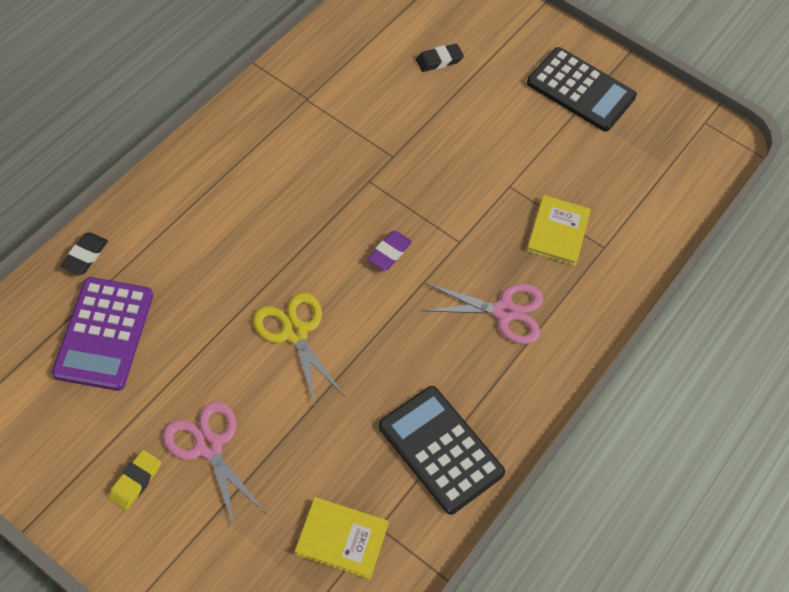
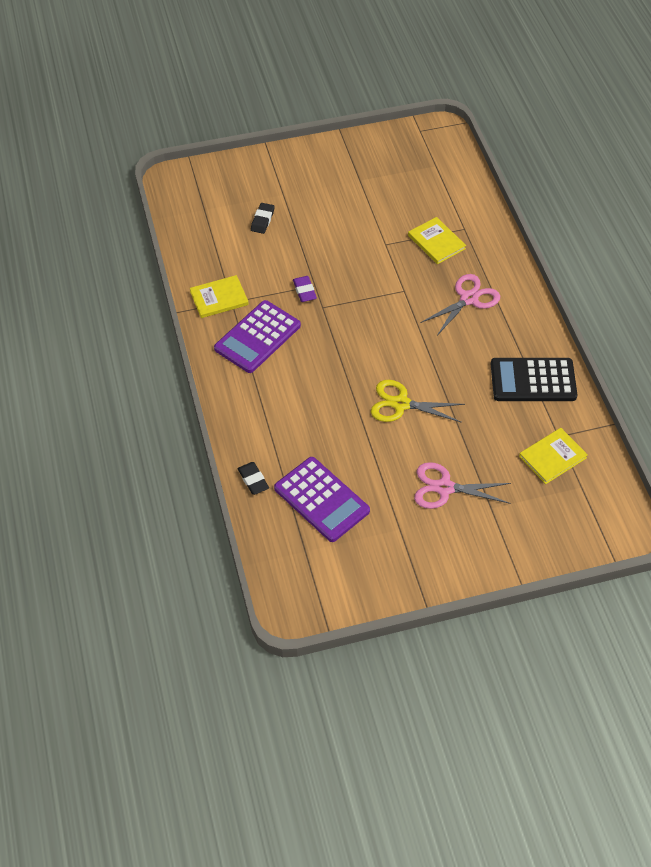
camera: 45 degrees left, 5 degrees down
(135, 481) = (439, 536): yellow eraser -> none
(278, 148) = (257, 337): none -> purple calculator
(301, 86) = (219, 298): none -> yellow book
(389, 252) = (383, 327): purple eraser -> purple eraser (304, 291)
(580, 90) = (347, 169): black calculator -> none

